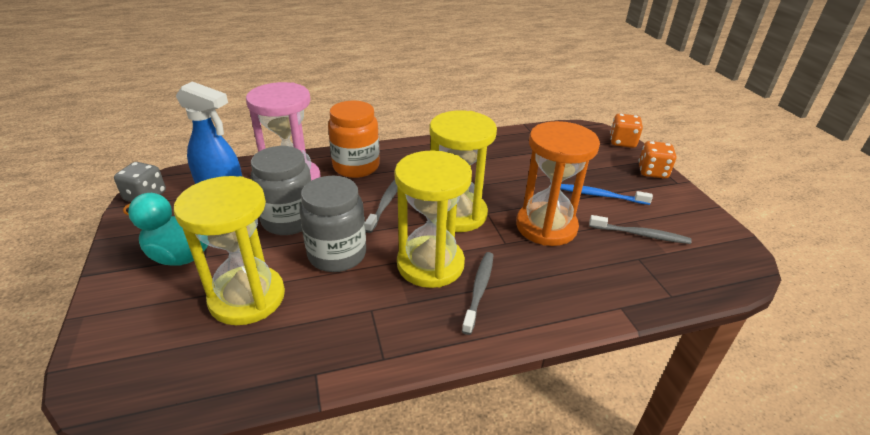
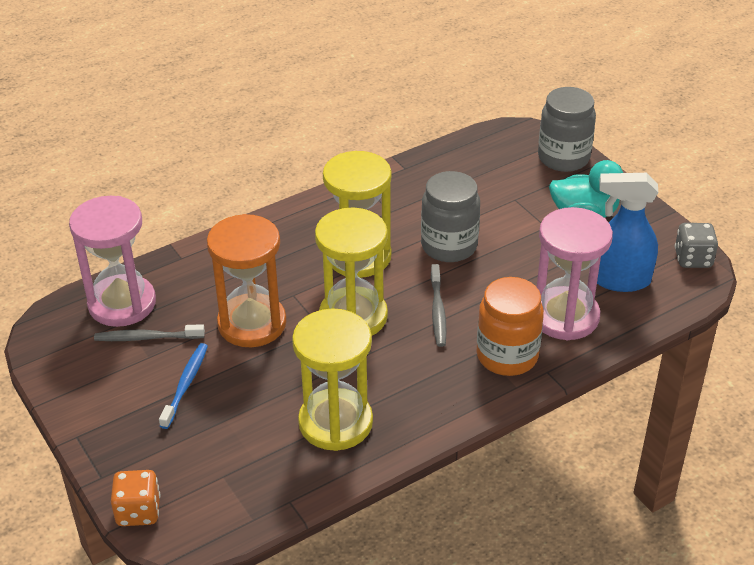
camera: 165 degrees right, 5 degrees up
(247, 297) = (494, 198): yellow hourglass -> yellow hourglass (335, 422)
(289, 220) = (522, 268): grey jar -> grey jar (563, 158)
(479, 290) = (307, 244): grey toothbrush -> none
(601, 195) = (185, 385): blue toothbrush -> blue toothbrush turned 75 degrees counterclockwise
(652, 172) = (106, 449): orange dice -> none
(674, 270) = (122, 303): none -> pink hourglass

